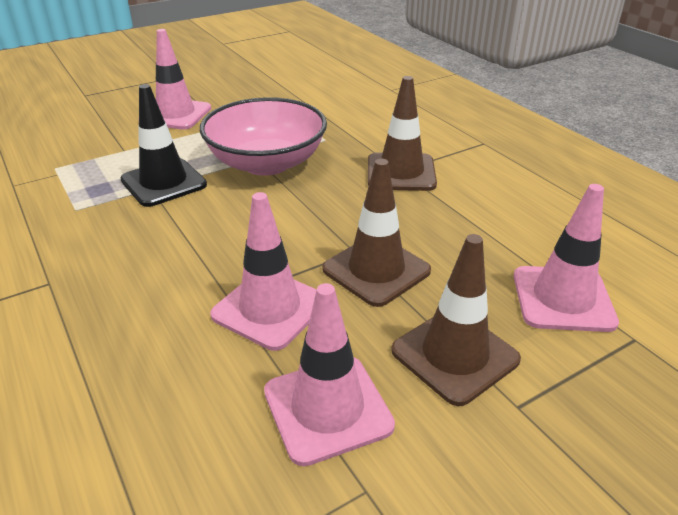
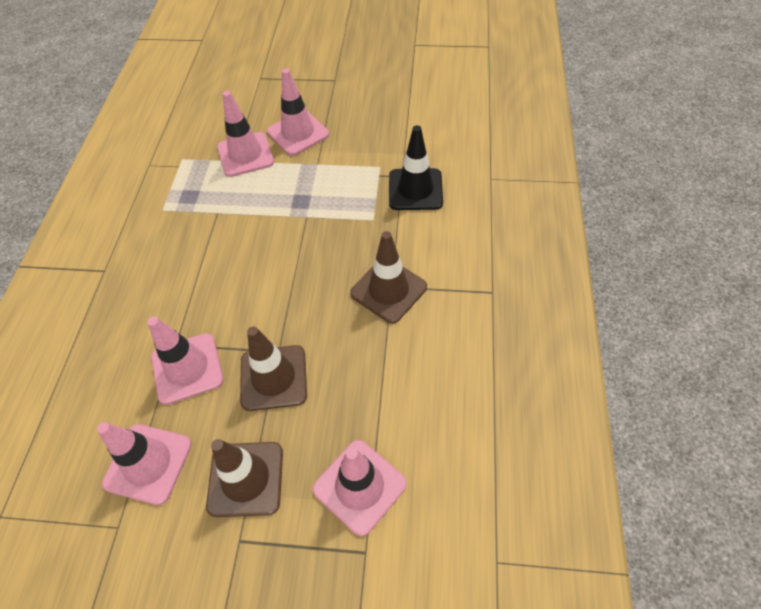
camera: 40 degrees right, 20 degrees up
(134, 143) = (245, 155): none -> pink traffic cone
(163, 182) = (228, 210): black traffic cone -> black traffic cone (415, 189)
(266, 163) = (307, 225): pink bowl -> none

